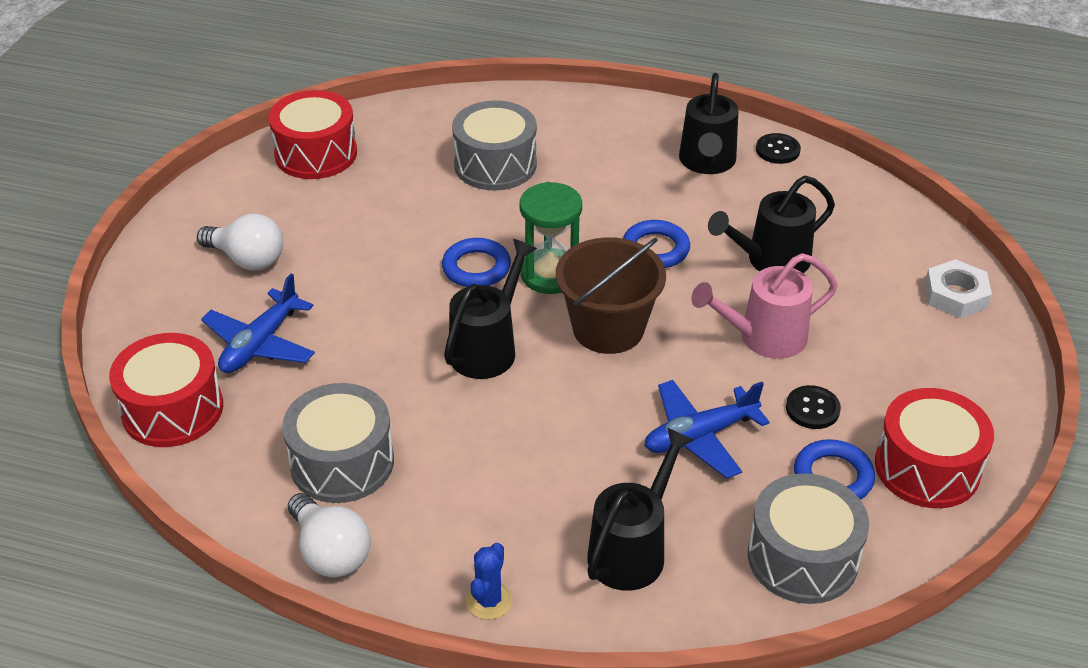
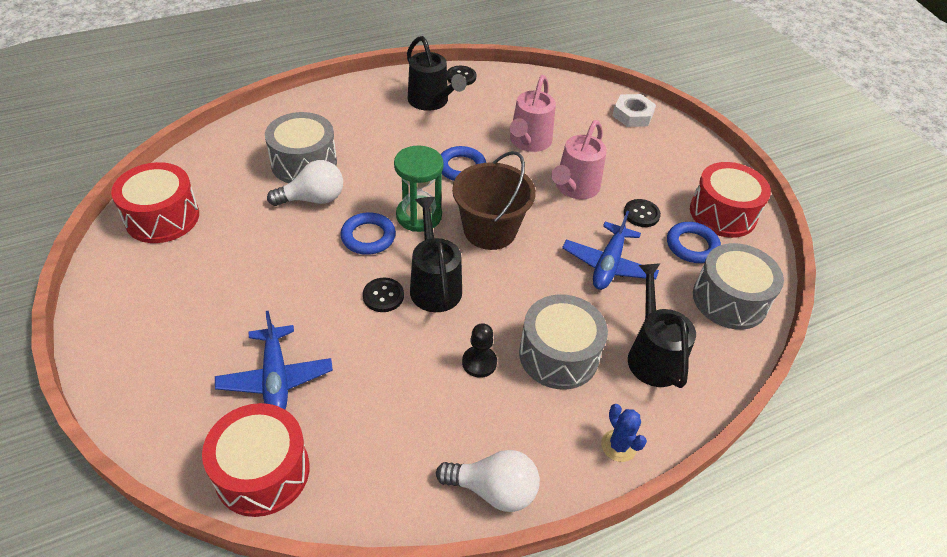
camera: 45 degrees left, 5 degrees up
(247, 259) = (194, 322): white light bulb -> white light bulb (313, 199)
(342, 462) = (430, 423): grey drum -> grey drum (558, 355)
(427, 330) = (383, 296): none -> black button
(446, 442) = (479, 362): none -> black pawn
(770, 261) = (528, 142): black watering can -> pink watering can

